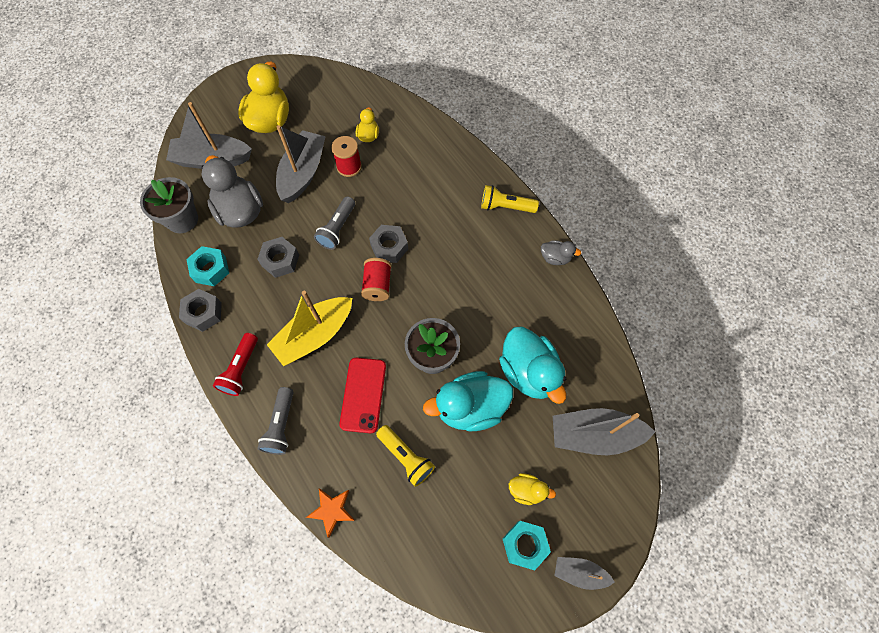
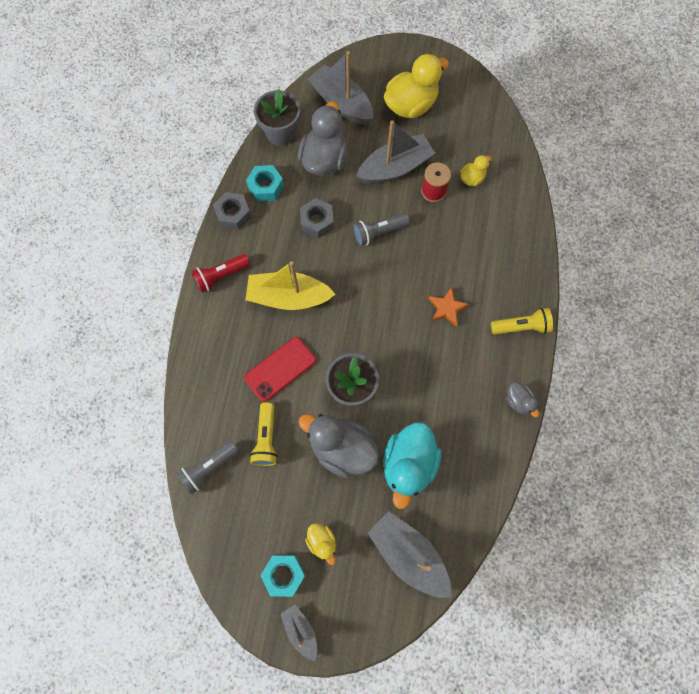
camera: 45 degrees right, 5 degrees up
(281, 425) = (210, 339): grey flashlight -> grey flashlight (209, 468)
(332, 510) = (188, 425): orange star -> orange star (446, 308)
(377, 285) = (365, 300): red spool -> none
(389, 247) = (401, 280): grey nut -> none
(470, 407) = (342, 448): turquoise duck -> grey duck
(505, 206) = (521, 327): yellow flashlight -> yellow flashlight turned 120 degrees clockwise

